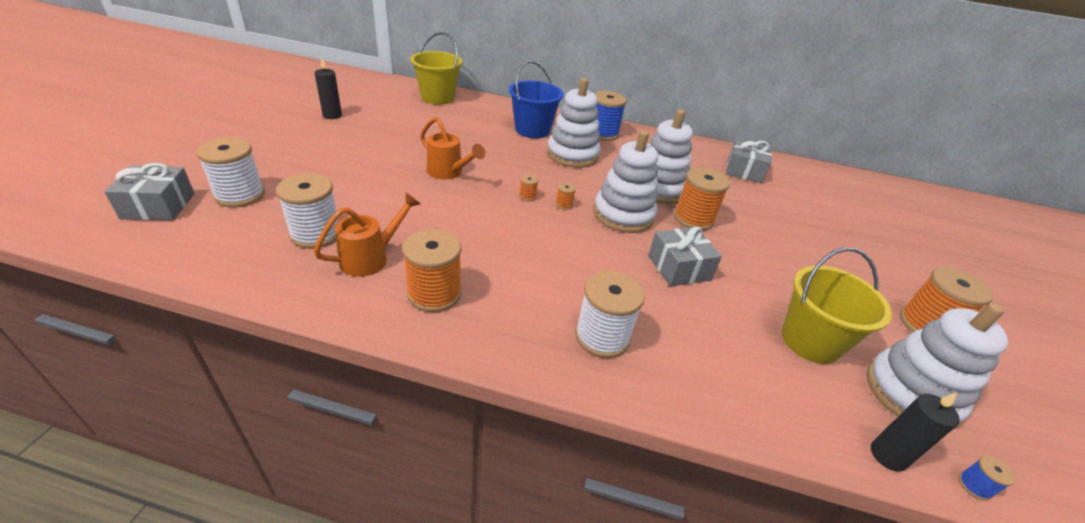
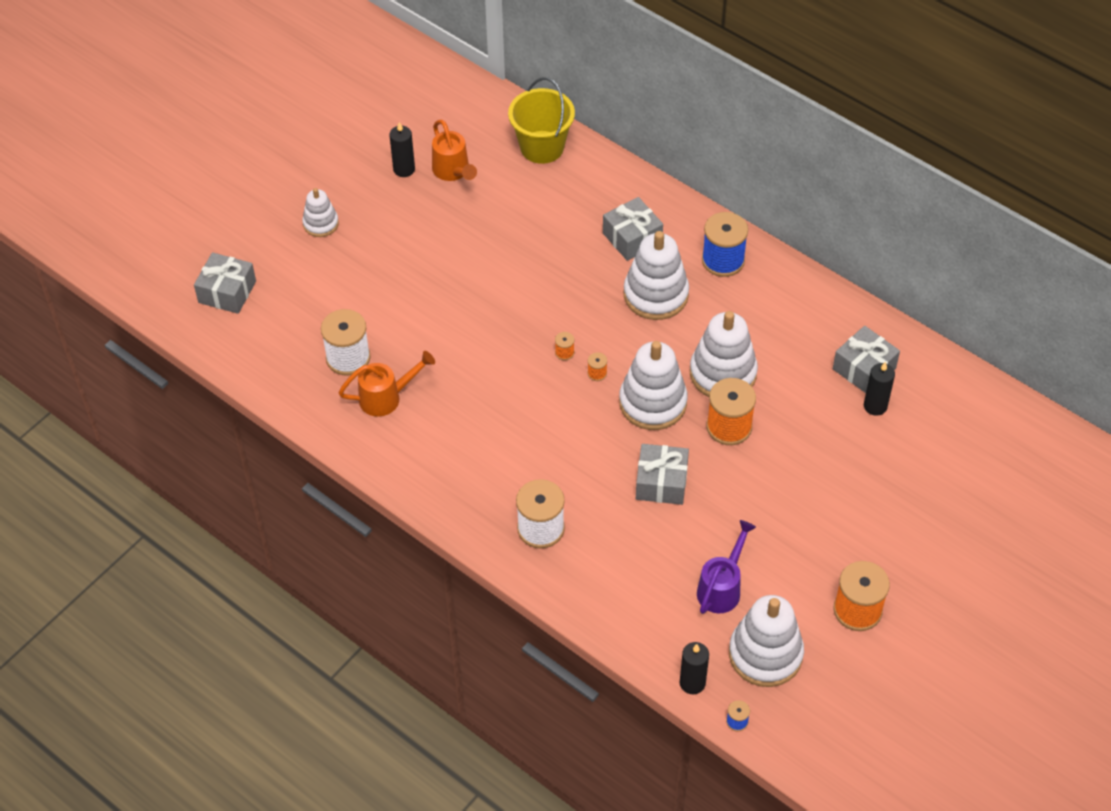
camera: 30 degrees right, 15 degrees up
(240, 195) = (293, 291): white spool -> none
(262, 150) = (321, 223): none -> white stacking toy
(434, 293) = (425, 449): orange spool -> none
(448, 172) = (497, 298): orange watering can -> orange watering can (453, 171)
(532, 130) = (632, 238): blue bucket -> grey gift
(773, 188) = (875, 406): none -> black candle
(810, 341) = (722, 588): yellow bucket -> purple watering can

